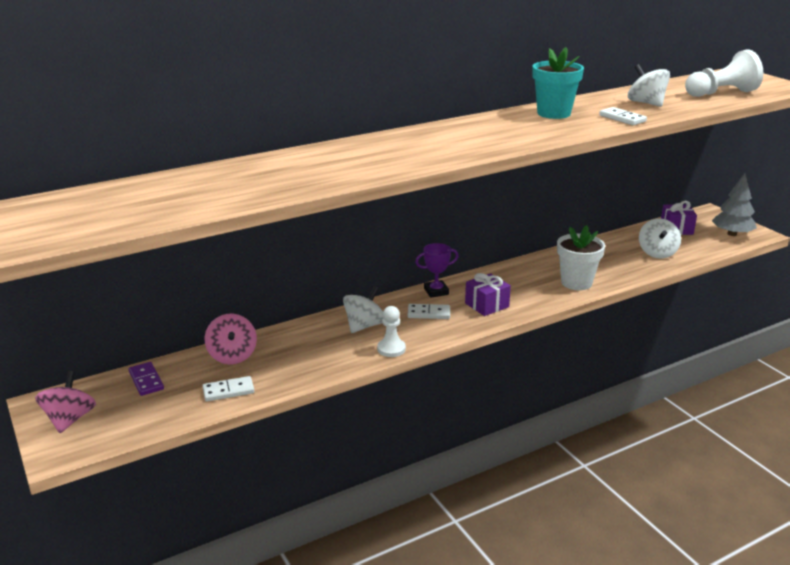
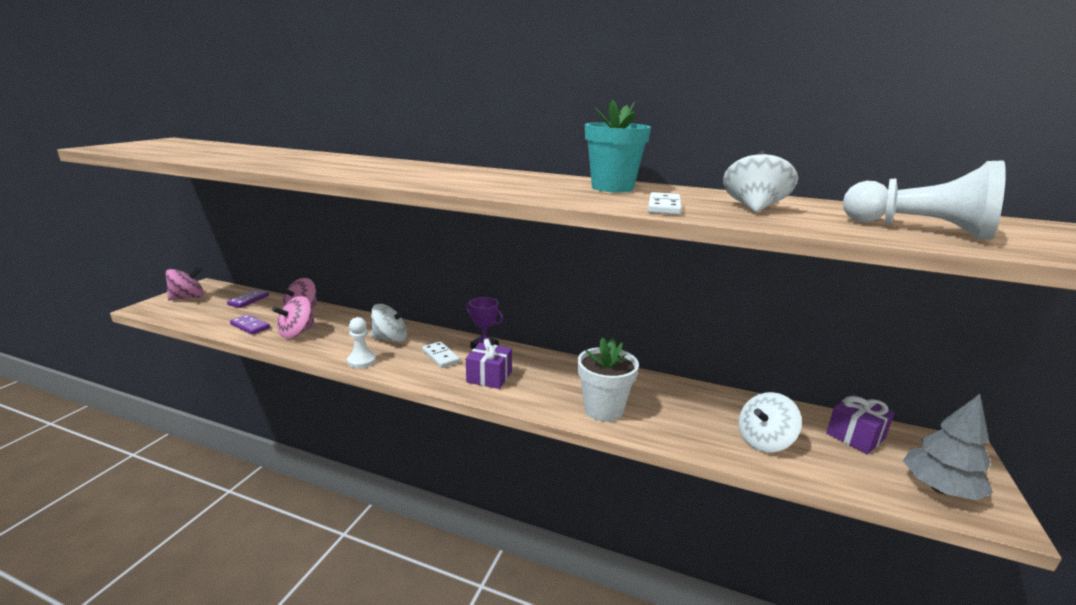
camera: 50 degrees right, 5 degrees down
(228, 391) = (250, 326): white domino -> purple domino
(285, 368) = (297, 333): none -> pink spinning top

